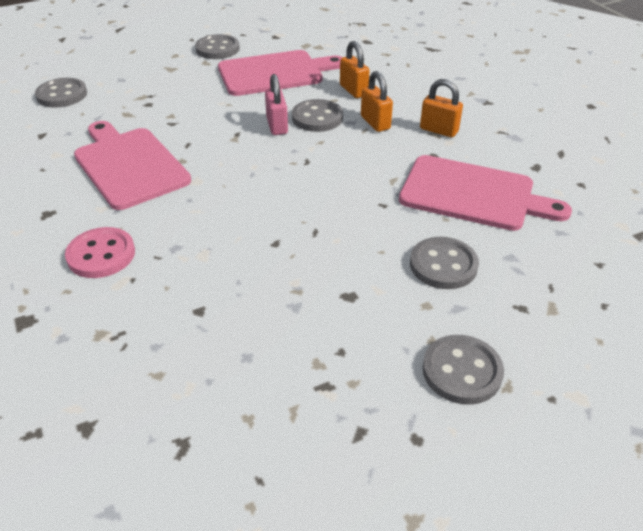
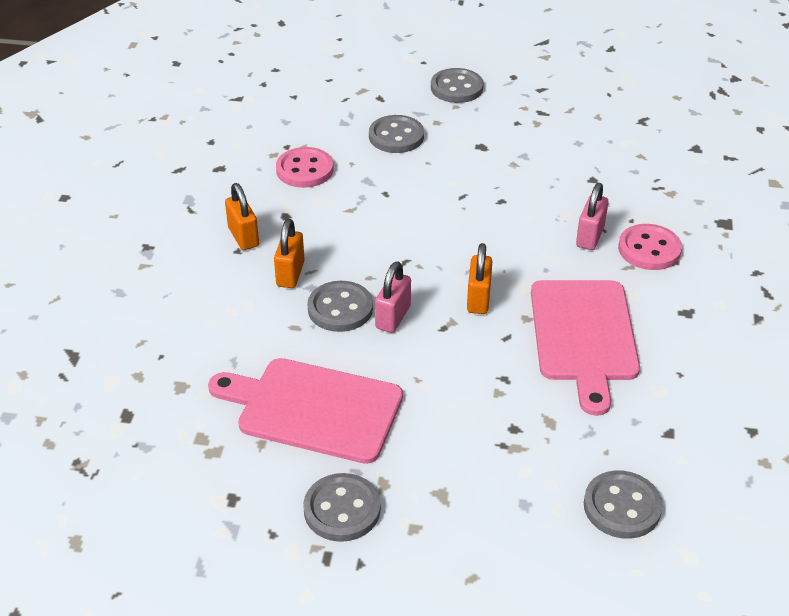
camera: 145 degrees left, 0 degrees up
(166, 243) = (590, 237): none -> pink padlock
(353, 90) = (257, 330): orange padlock -> orange padlock (478, 299)
(473, 194) = (304, 170): pink cutting board -> pink button

